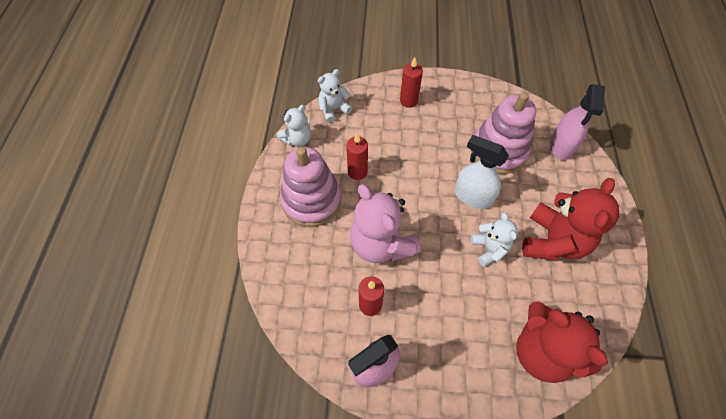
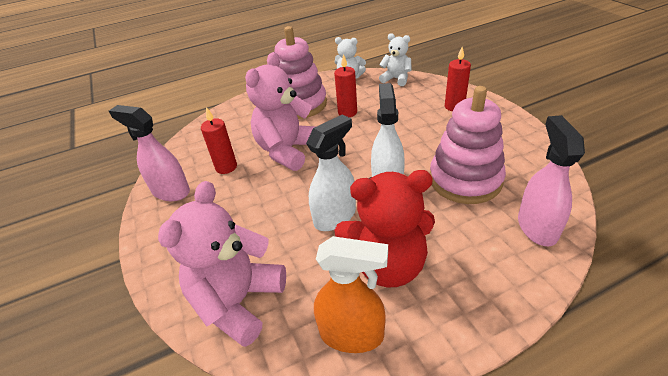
camera: 65 degrees right, 20 degrees down
(489, 248) = (335, 216): white teddy bear -> white spray bottle
(541, 351) = (238, 301): red teddy bear -> pink teddy bear
(561, 146) = (537, 227): pink spray bottle -> pink spray bottle turned 105 degrees clockwise
(598, 290) = (352, 334): none -> orange spray bottle

